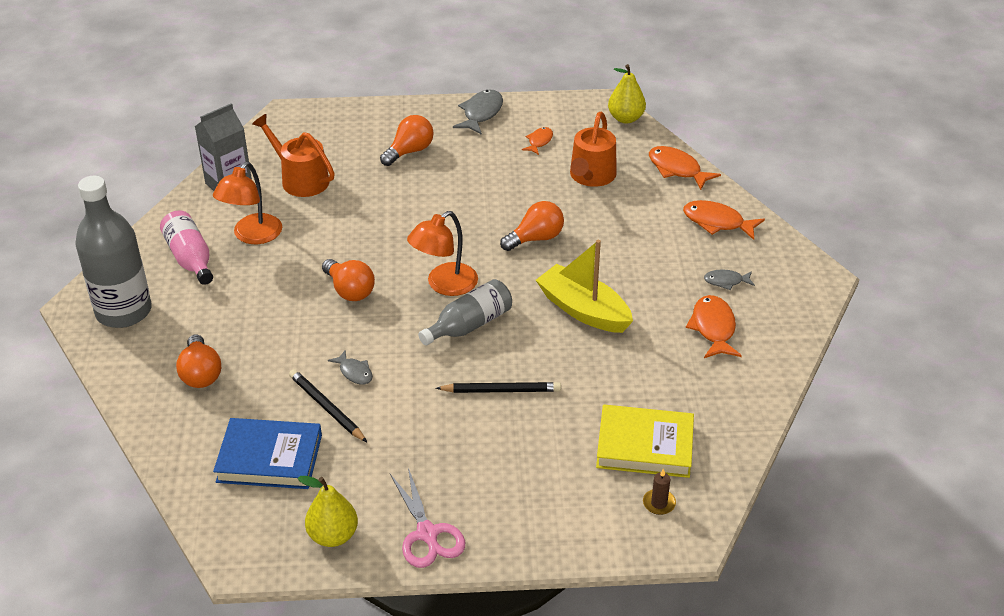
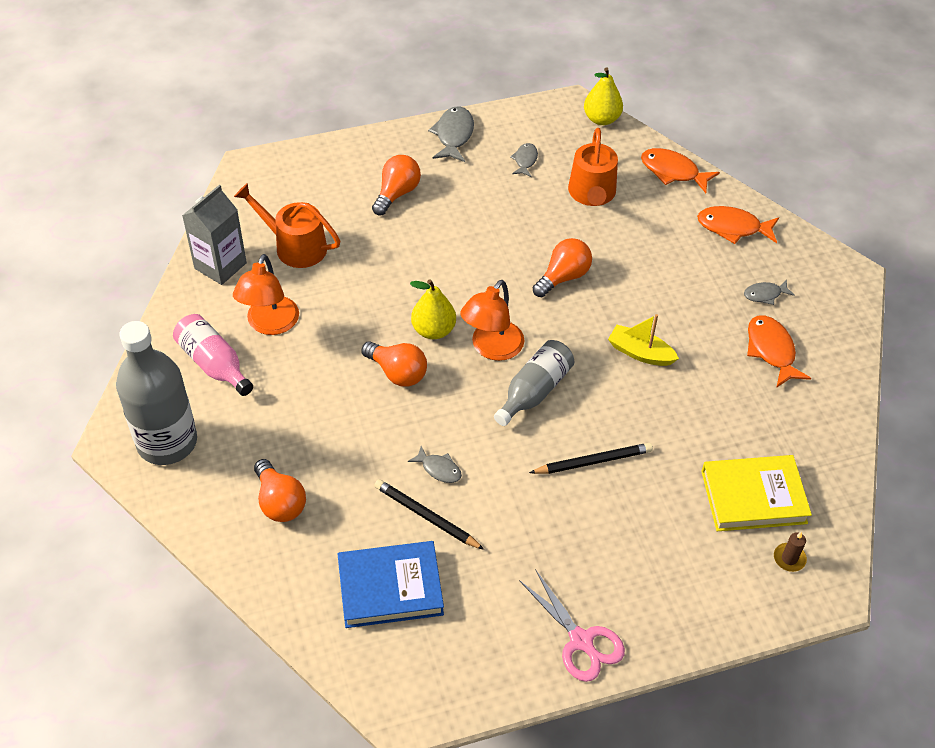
camera: 15 degrees left, 10 degrees up
(333, 536) = (488, 663): yellow pear -> yellow pear (433, 330)
(539, 141) = (525, 160): orange fish -> grey fish
(583, 310) = (640, 353): yellow boat -> yellow boat, size x0.64

